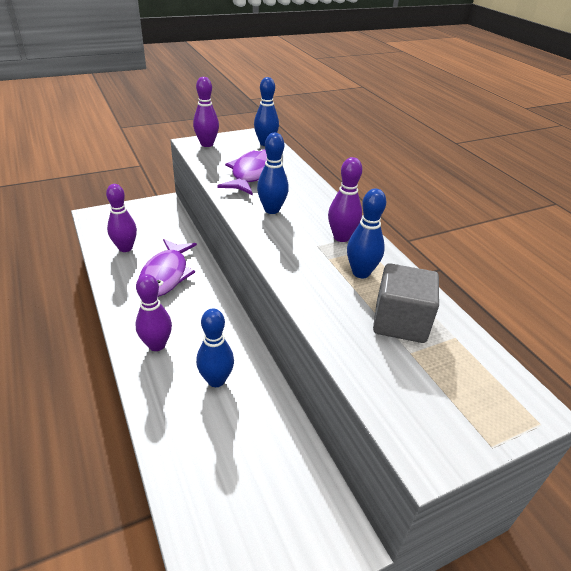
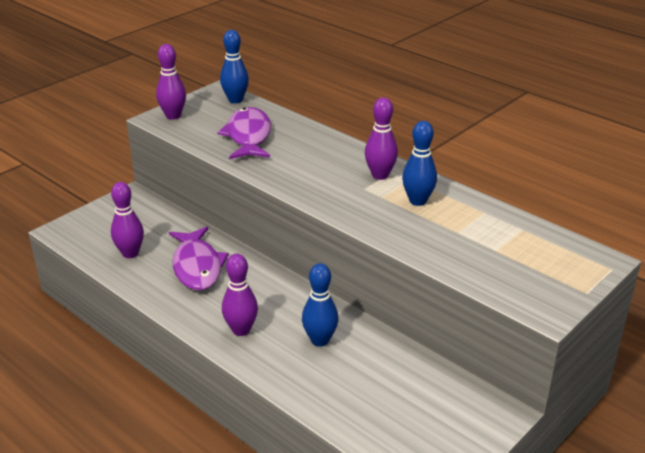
camera: 20 degrees left, 5 degrees down
(272, 210) = (297, 167): blue bowling pin -> none
(400, 322) = (474, 230): grey cube -> none

